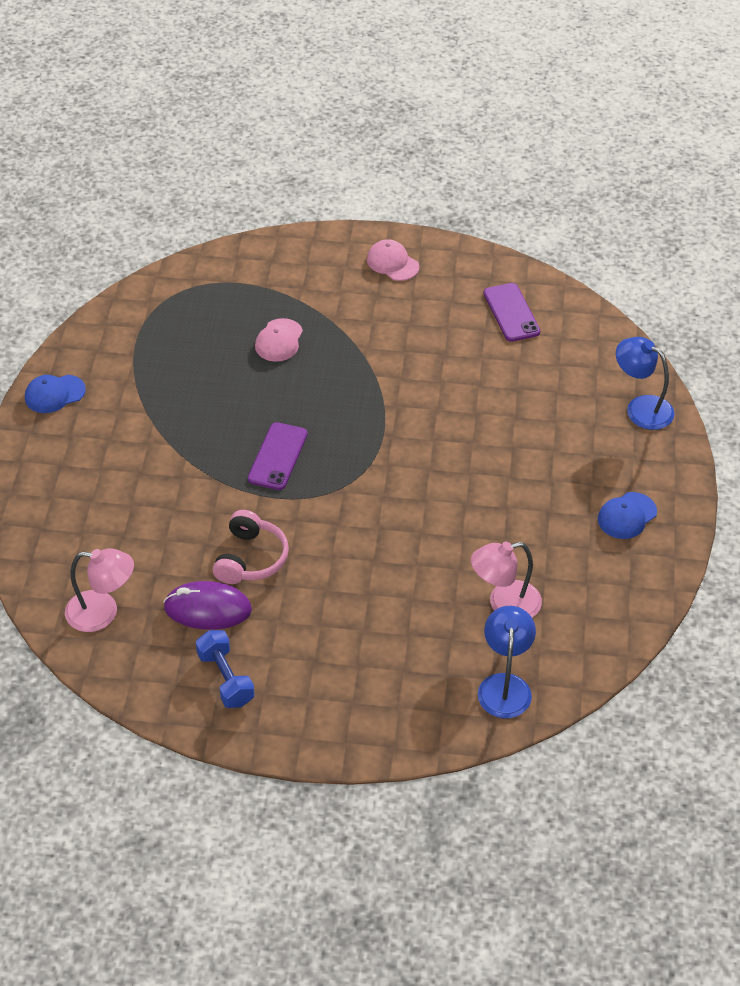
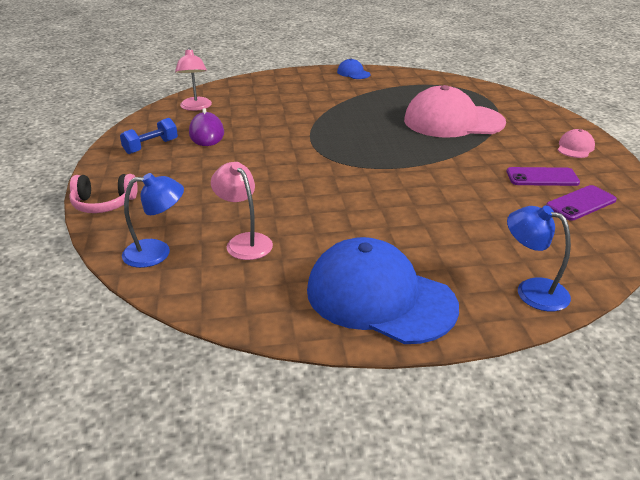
camera: 75 degrees right, 15 degrees down
(250, 558) = (253, 140): pink headphones -> pink headphones (104, 203)
(277, 456) = (347, 135): purple phone -> purple phone (542, 177)
(279, 340) = (453, 121): pink cap -> pink cap, size x2.31
(627, 516) = (380, 297): blue cap -> blue cap, size x2.31
(641, 408) = (532, 290): blue lamp -> blue lamp turned 75 degrees counterclockwise

